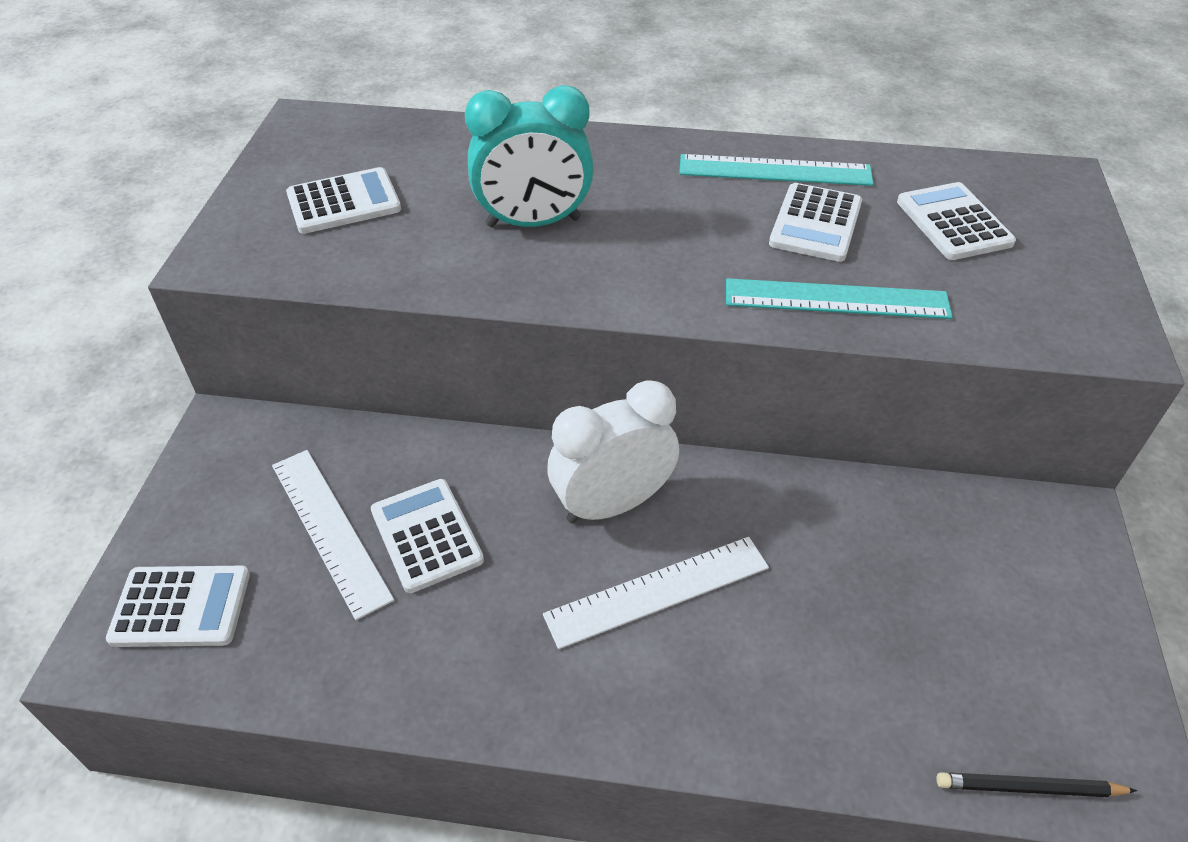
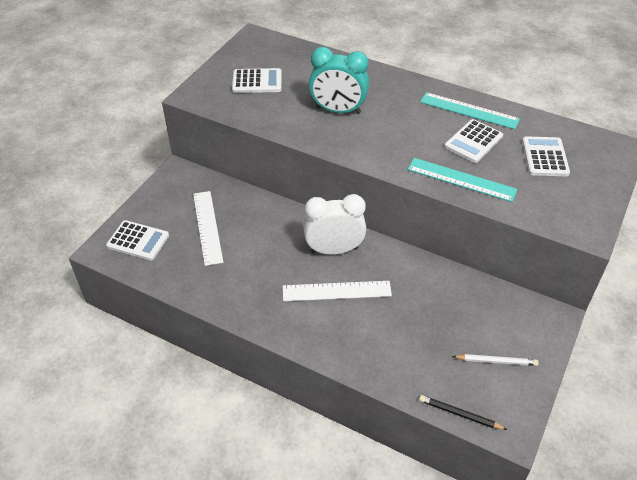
camera: 20 degrees right, 0 degrees up
(426, 535) = (247, 240): white calculator -> none
(1029, 643) = (496, 361): none -> white pencil

